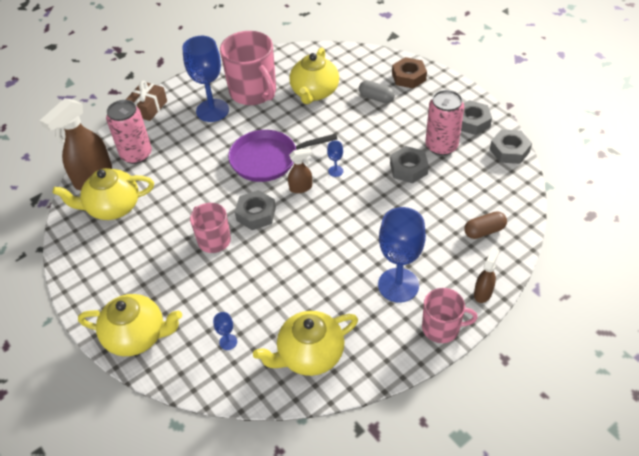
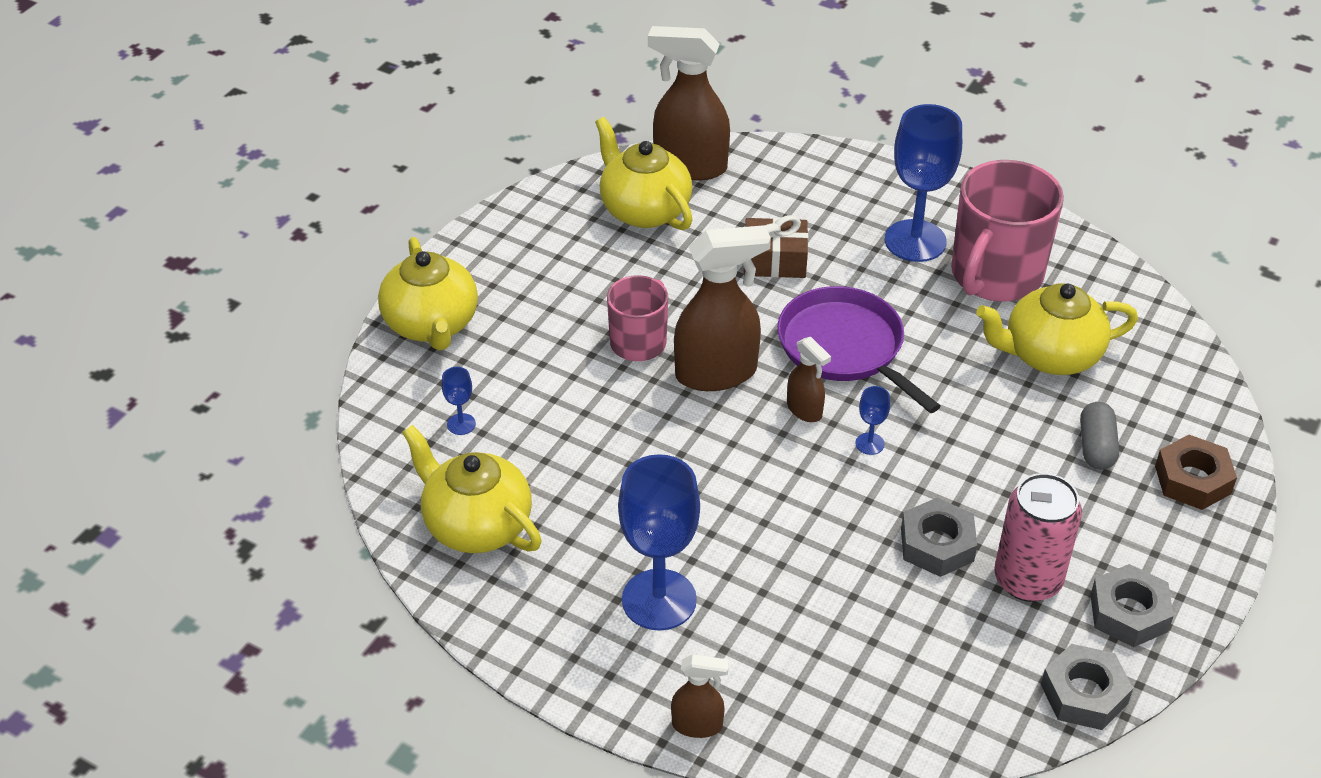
camera: 65 degrees right, 5 degrees down
(136, 154) = (762, 192): pink can -> none
(148, 108) = (871, 165): brown gift -> brown gift (774, 261)
(256, 214) = (717, 373): grey nut -> brown spray bottle
(441, 328) = (597, 682): pink mug -> none
(484, 231) = (843, 696): brown capsule -> none

